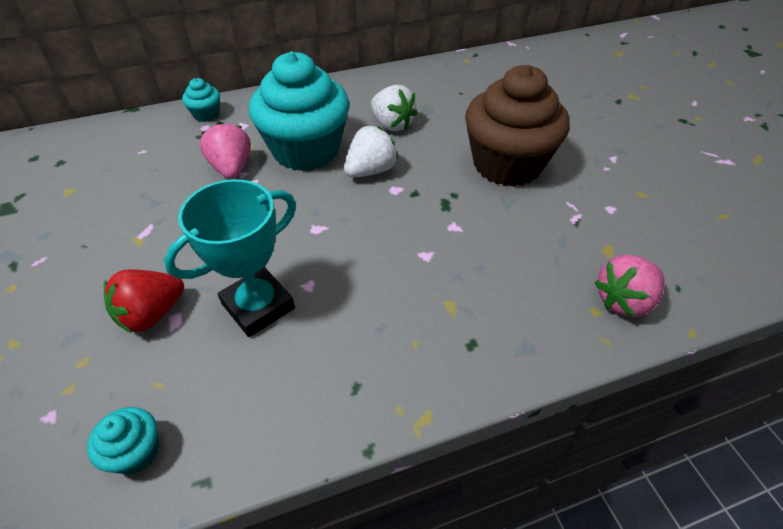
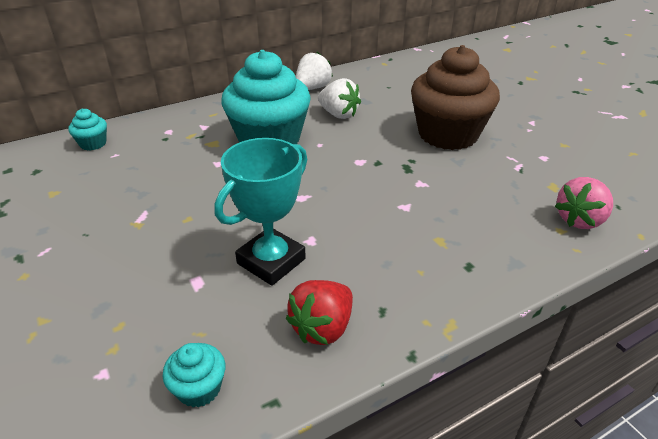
camera: 10 degrees left, 10 degrees down
(152, 314) = (173, 279): red strawberry -> red strawberry (322, 328)
(206, 114) = (166, 121): turquoise cupcake -> turquoise cupcake (93, 144)
(232, 168) = (206, 160): pink strawberry -> none
(370, 171) = (333, 150): white strawberry -> white strawberry (312, 88)

